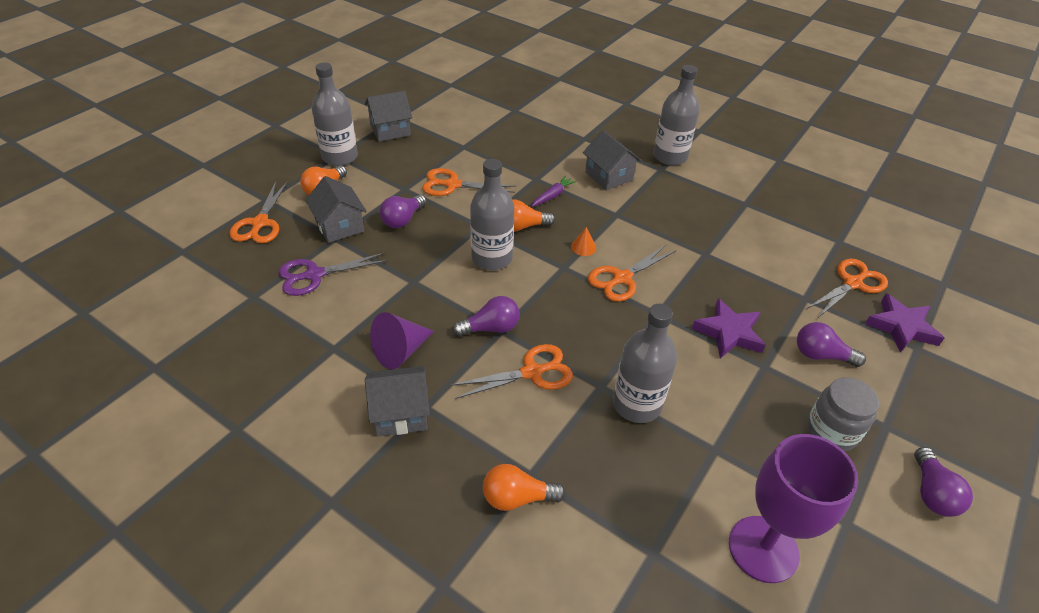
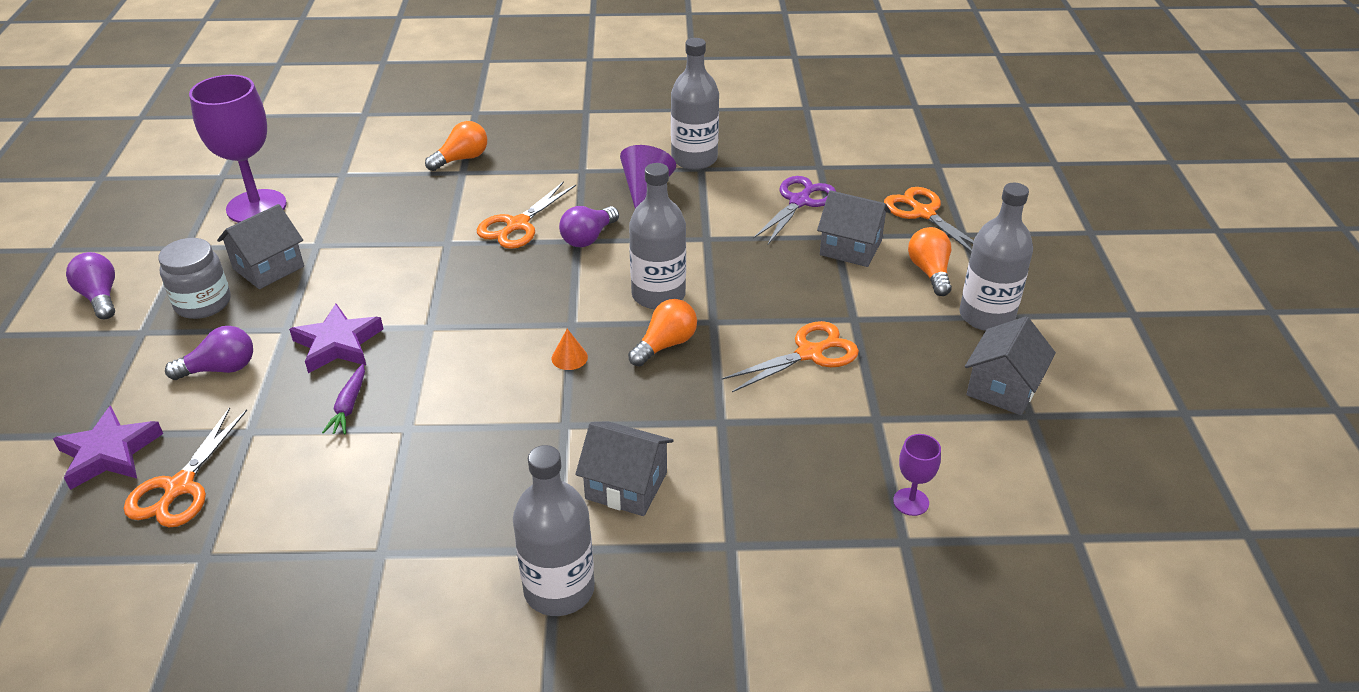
camera: 145 degrees right, 5 degrees down
(400, 413) = (596, 160): grey house -> grey house (268, 267)
(403, 220) = (801, 285): purple light bulb -> none
(494, 118) = (911, 502): none -> purple goblet
(552, 196) = (672, 406): purple carrot -> purple carrot (349, 405)
(621, 278) = (495, 344): orange scissors -> none
(637, 404) = (405, 244): grey bottle -> grey bottle (694, 159)

